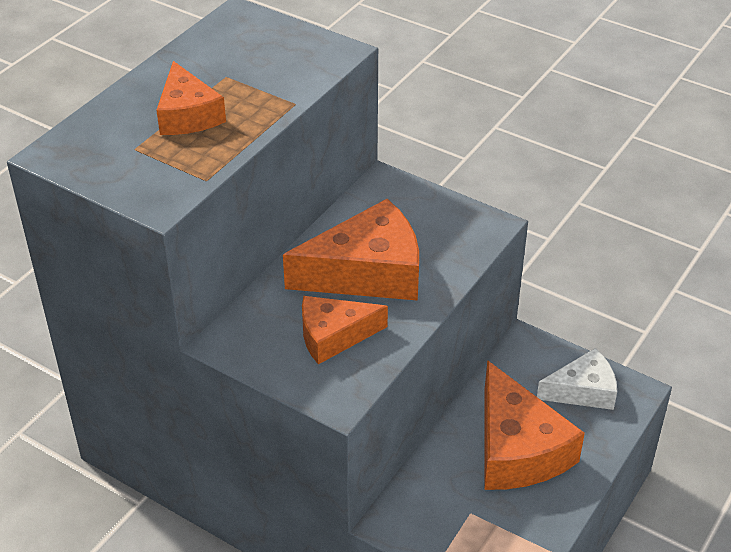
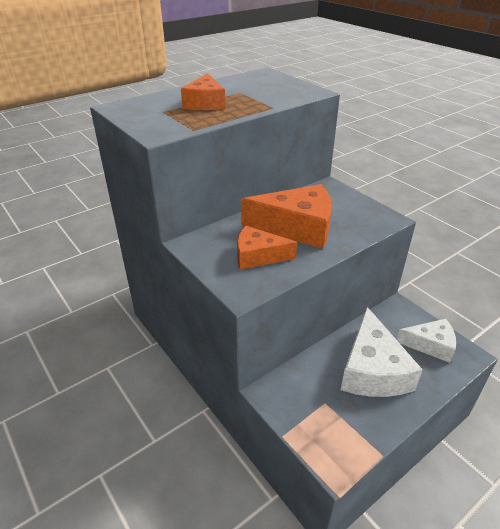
camera: 20 degrees right, 5 degrees down
(517, 449) = (372, 370): orange cheese -> white cheese

